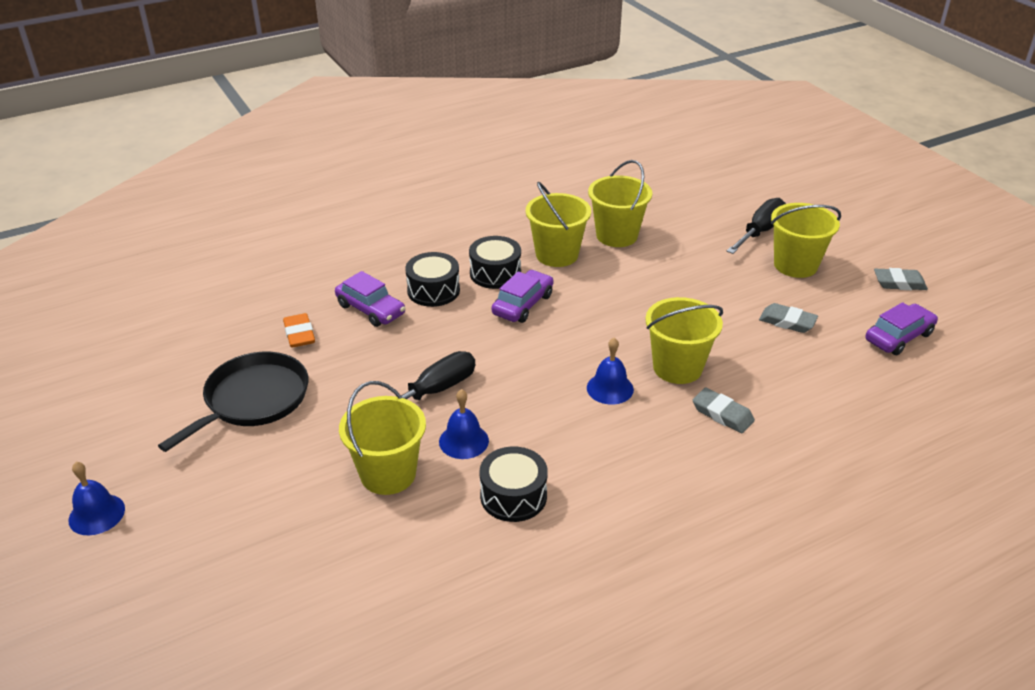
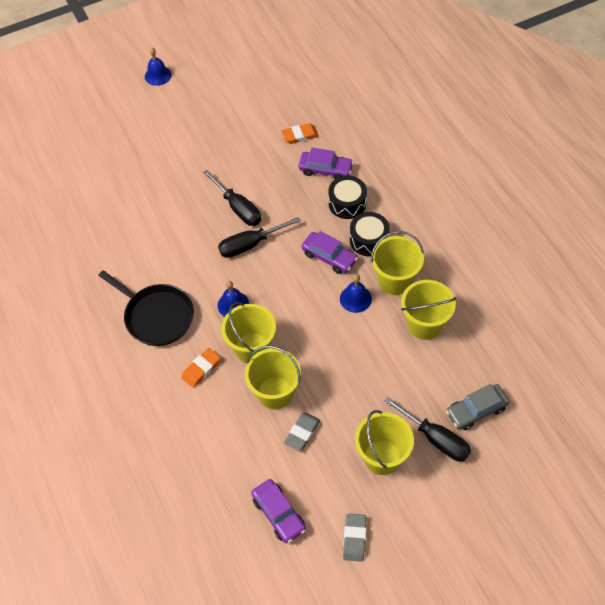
camera: 95 degrees right, 20 degrees up
(253, 400) = (238, 122): black pan -> black pan (156, 316)
(370, 309) = (325, 170): purple car -> purple car turned 120 degrees counterclockwise
(388, 474) = (170, 190): yellow bucket -> yellow bucket (275, 392)
(463, 441) = (192, 225): blue bell -> blue bell (355, 298)
(503, 376) = (250, 244): none -> black screwdriver
(513, 496) = (144, 249): black drum -> none
(718, 207) = (476, 410): none -> grey car
(722, 414) = (201, 369): grey eraser -> orange eraser

